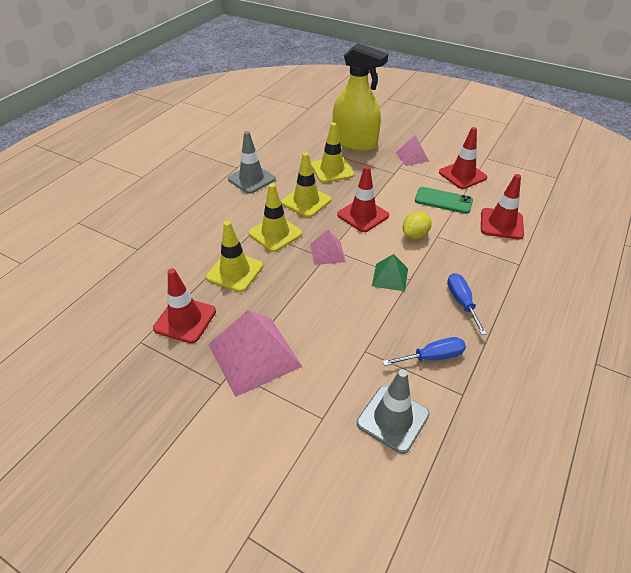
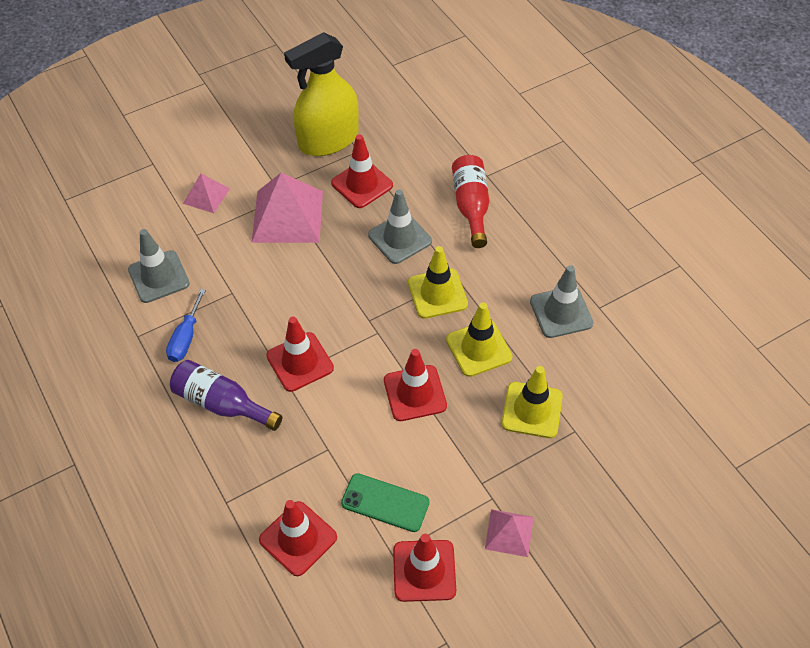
camera: 120 degrees right, 10 degrees up
(177, 246) = (471, 206): none -> red bottle
(235, 272) = (400, 238): yellow traffic cone -> grey traffic cone
(327, 252) = (374, 326): pink pyramid -> pink pyramid (206, 196)
(354, 142) = (590, 477): yellow spray bottle -> yellow spray bottle (328, 140)
(390, 277) = (300, 362): green pyramid -> red traffic cone
(415, 235) = (344, 426): yellow lemon -> none
(443, 200) = (385, 503): green phone -> green phone turned 60 degrees clockwise
(461, 302) = (222, 404): blue screwdriver -> purple bottle

